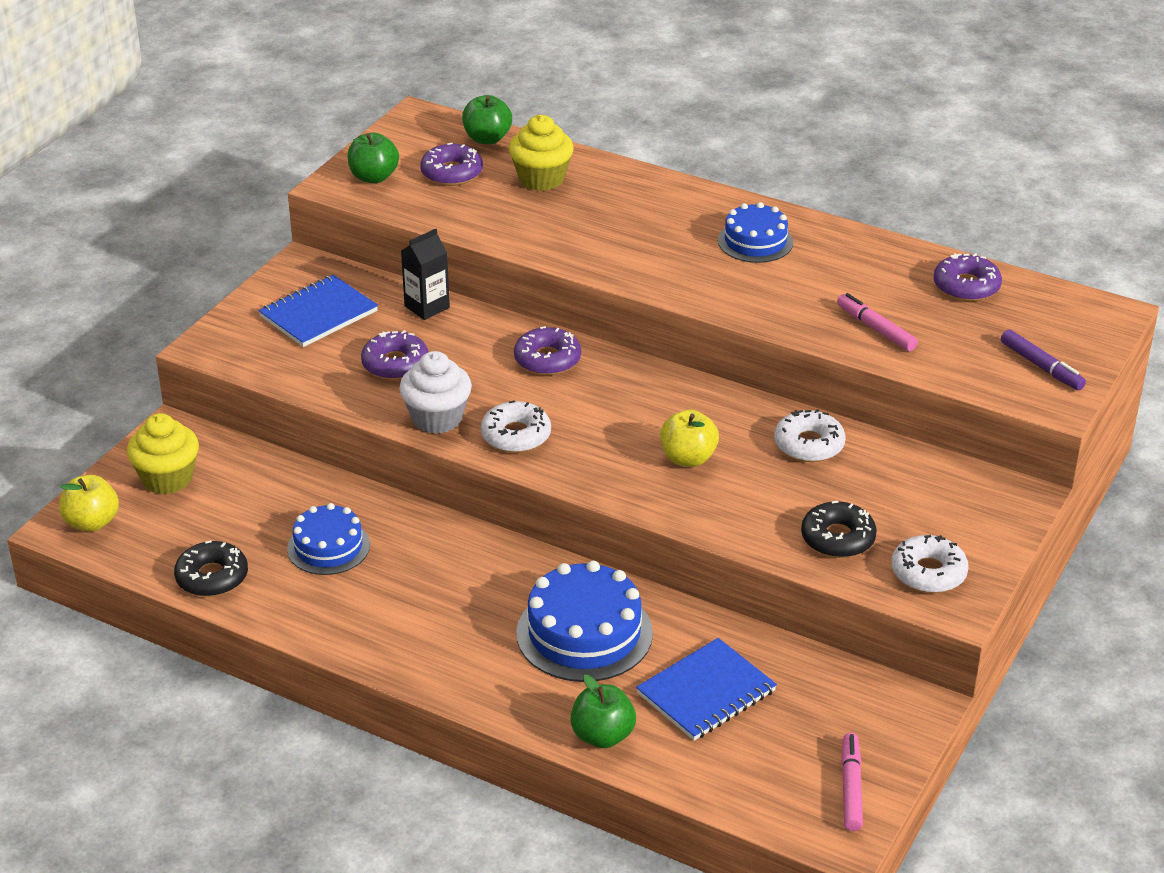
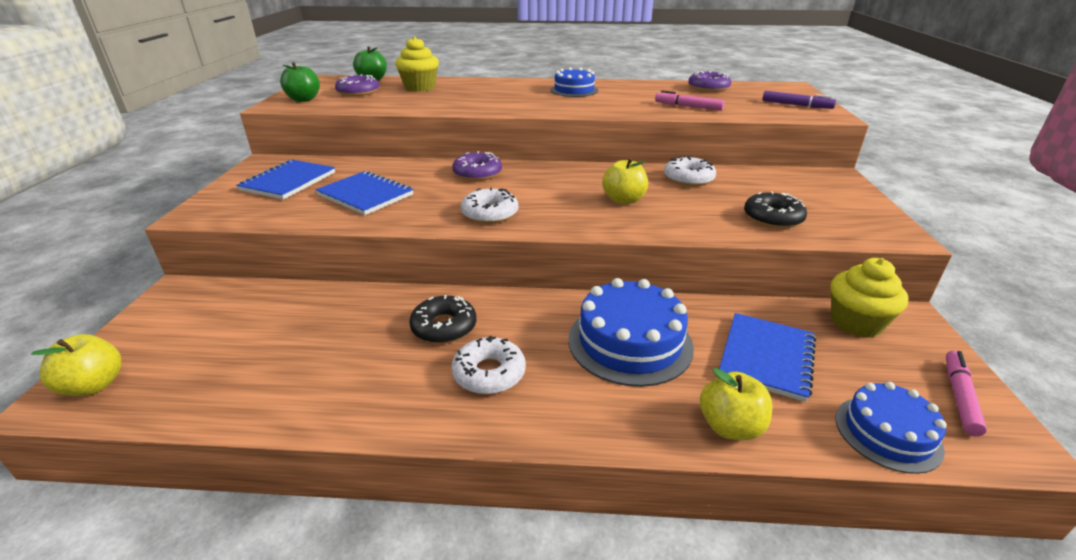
camera: 25 degrees left, 5 degrees down
(167, 478) = (178, 326): yellow cupcake -> yellow cupcake (856, 323)
(212, 577) = (248, 400): black donut -> black donut (444, 327)
(328, 547) = (361, 339): blue cake -> blue cake (887, 433)
(395, 364) = (365, 195): purple donut -> blue notebook
(427, 307) = (371, 165): black carton -> none
(437, 418) = (420, 217): white cupcake -> none
(602, 736) = (730, 427): green apple -> yellow apple
(851, 787) = (959, 397): pink marker -> pink marker turned 45 degrees clockwise
(928, 573) = (852, 222): white donut -> white donut (489, 373)

